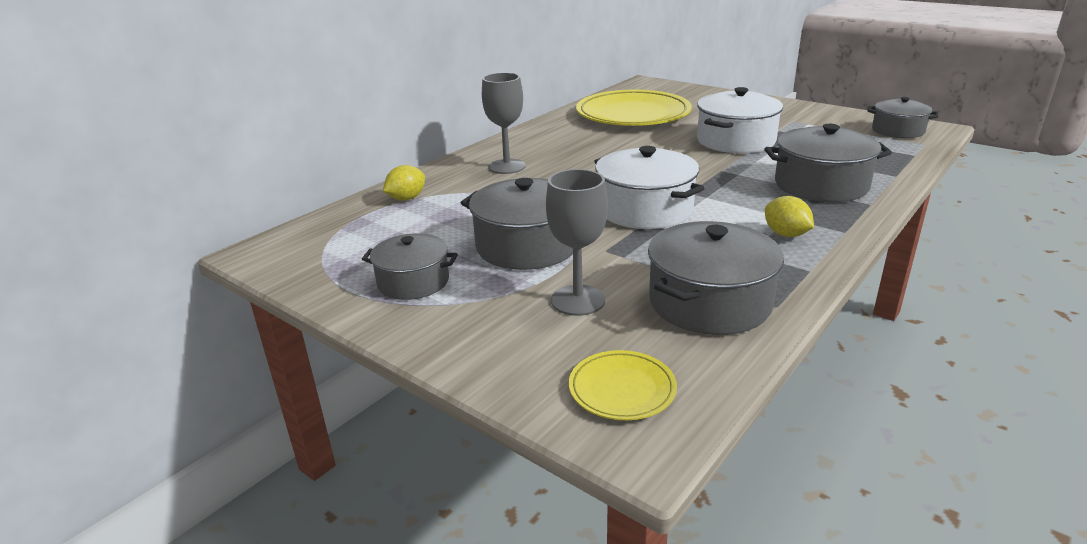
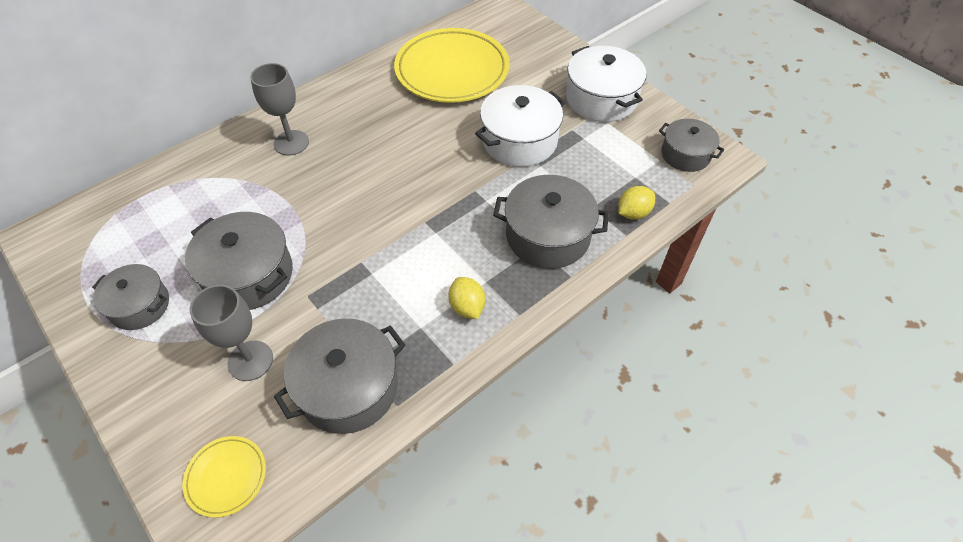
camera: 10 degrees right, 25 degrees up
(406, 198) = (184, 178): yellow lemon -> yellow lemon (633, 213)
(645, 209) = (372, 241): white pot -> white pot (601, 99)

